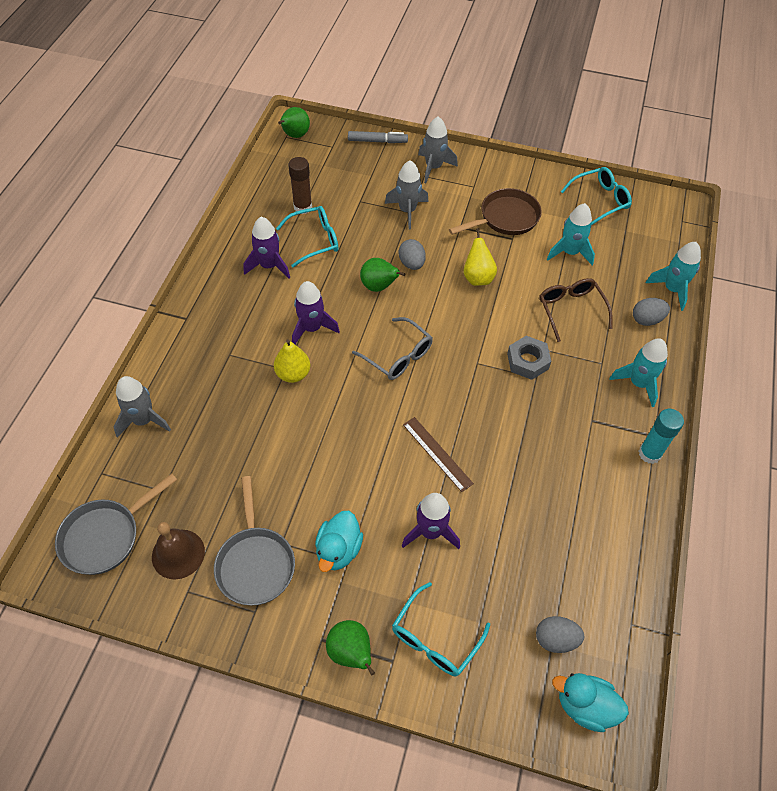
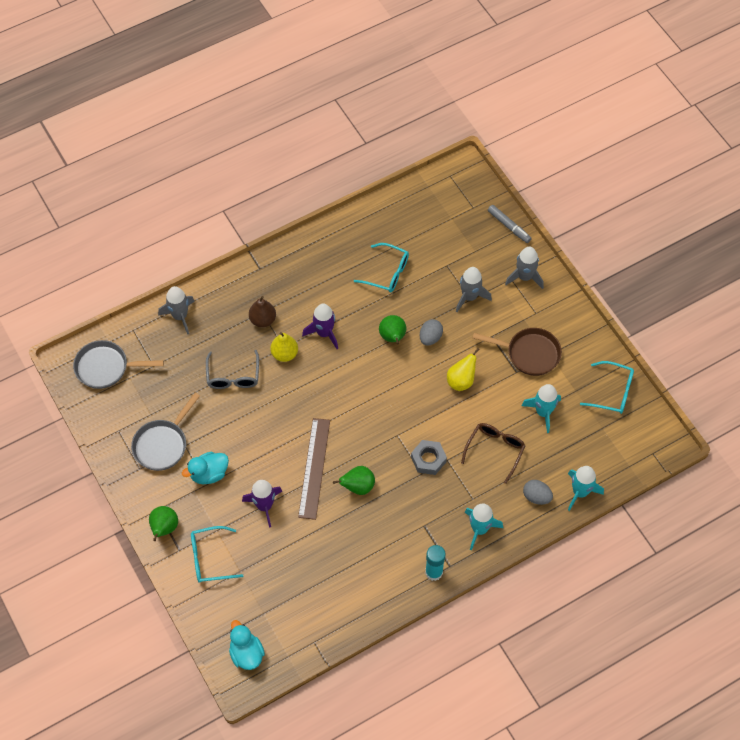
camera: 45 degrees right, 5 degrees up
(178, 554) = (131, 407): brown bell -> none
(238, 360) = (263, 320): none -> brown pear
(269, 266) = (341, 269): purple rocket -> none
(295, 135) = (457, 179): green pear -> green pear (358, 487)
(303, 207) = (404, 242): brown glue stick -> none
(397, 356) = (355, 392): grey glasses -> grey glasses (233, 376)
(437, 454) = (314, 468): brown ruler -> brown ruler, size x1.54
(555, 639) = (267, 613): grey egg -> none

